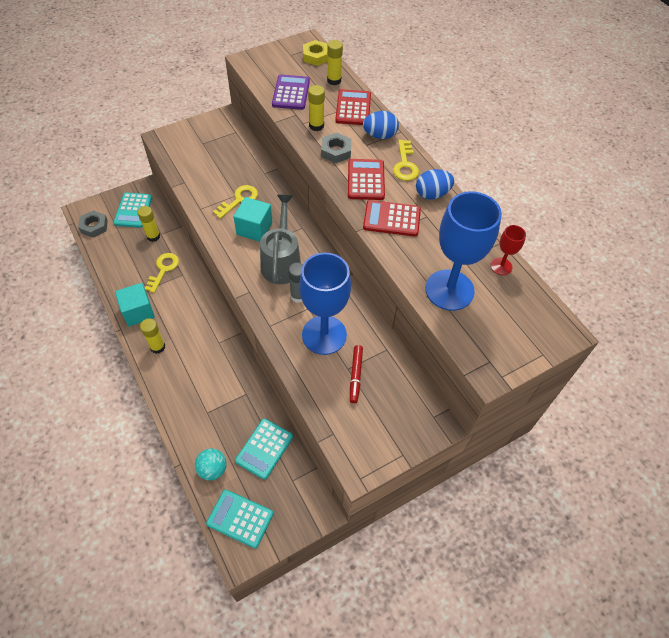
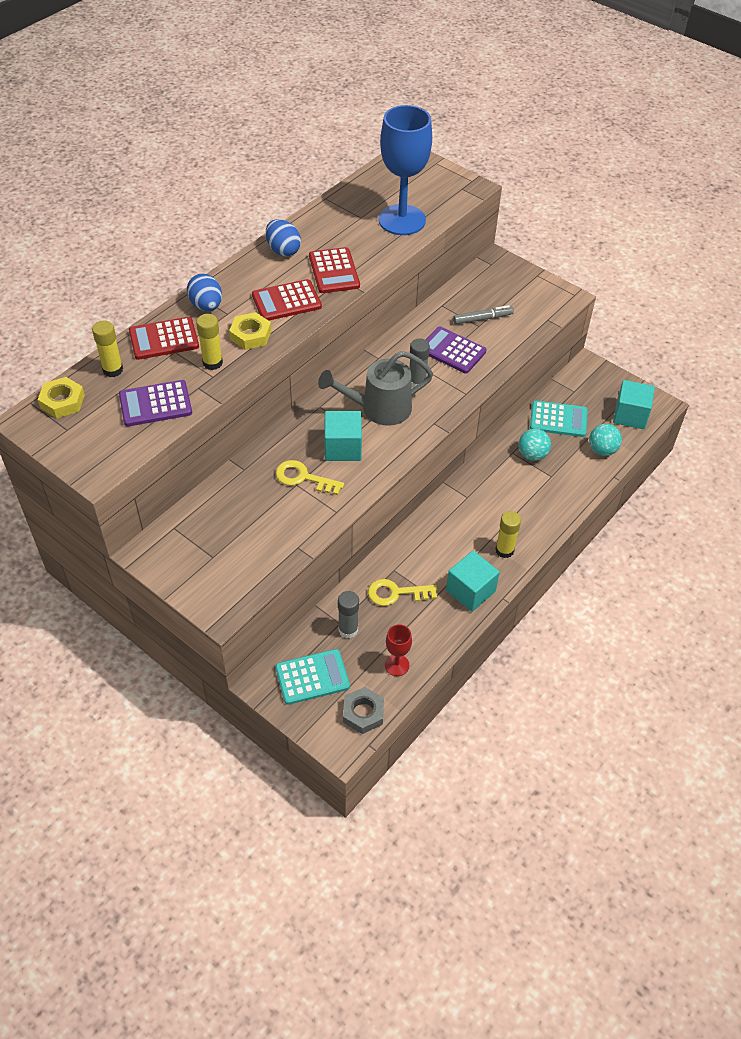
camera: 110 degrees left, 5 degrees down
(153, 236) = (348, 630): yellow glue stick -> grey glue stick
(236, 408) = (532, 455): none -> turquoise ball
(240, 518) = (630, 415): turquoise calculator -> turquoise cube
(324, 335) = (452, 351): blue goblet -> purple calculator
(336, 151) = (250, 335): grey nut -> yellow nut
(355, 375) = (482, 319): red marker -> grey marker
(405, 164) = (247, 277): yellow key -> none
(501, 266) = (355, 194): red goblet -> red goblet (397, 665)

